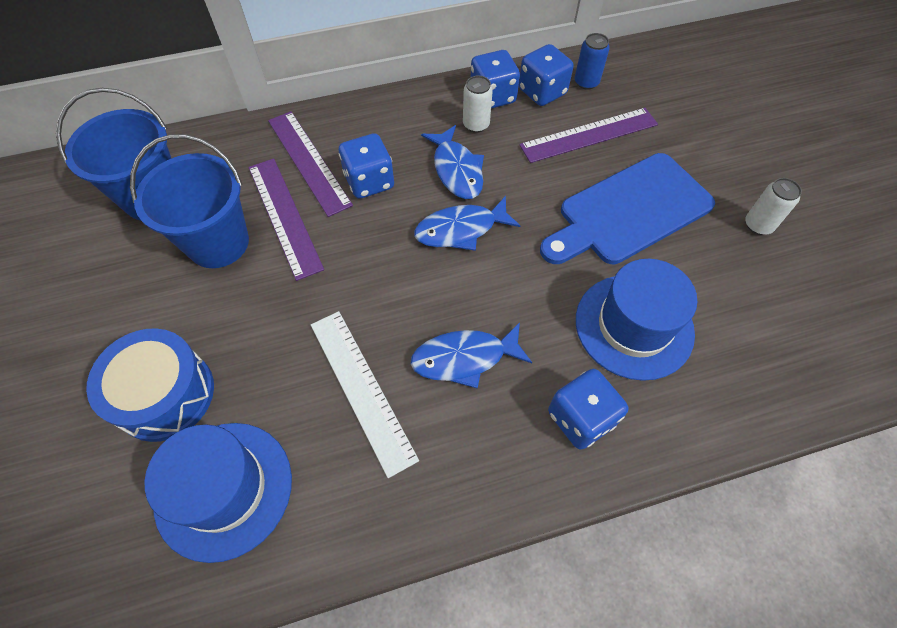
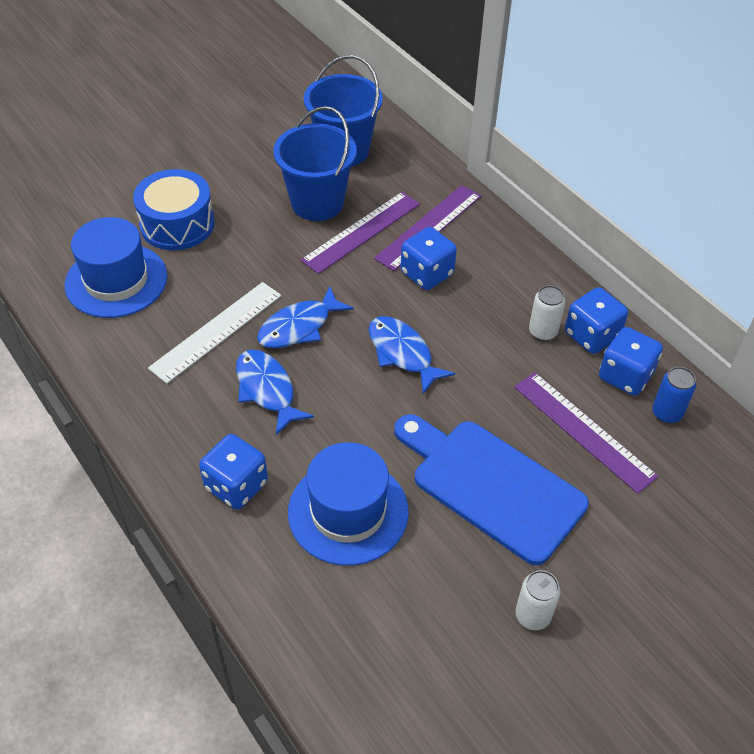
camera: 70 degrees right, 10 degrees down
(456, 170) = (473, 332): blue fish -> blue fish (299, 327)

